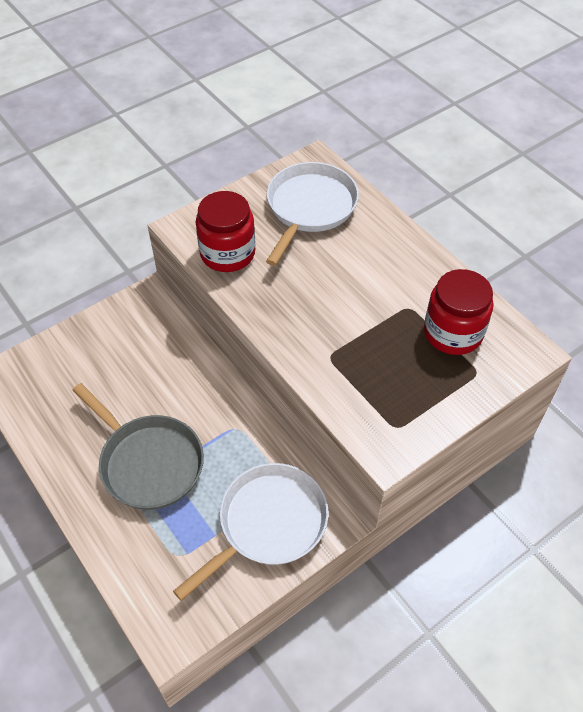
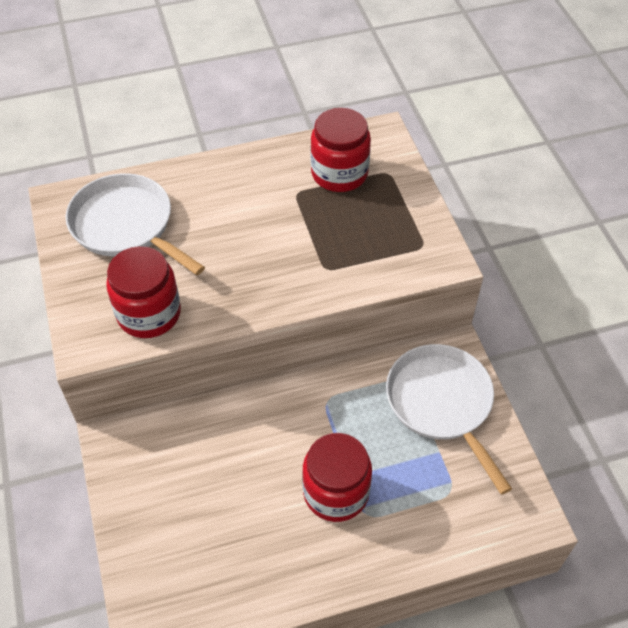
camera: 70 degrees left, 0 degrees up
(148, 462) = (336, 492): grey pan -> red jar

